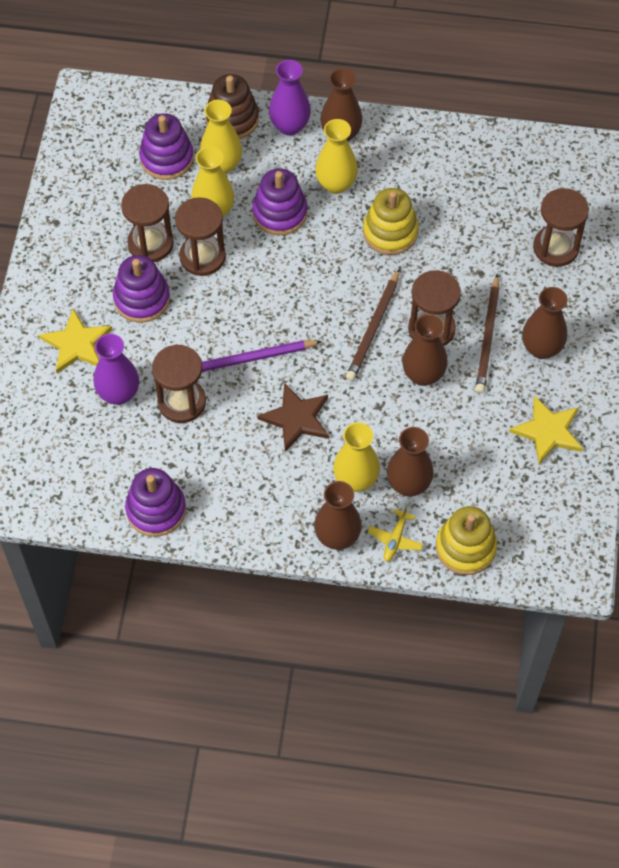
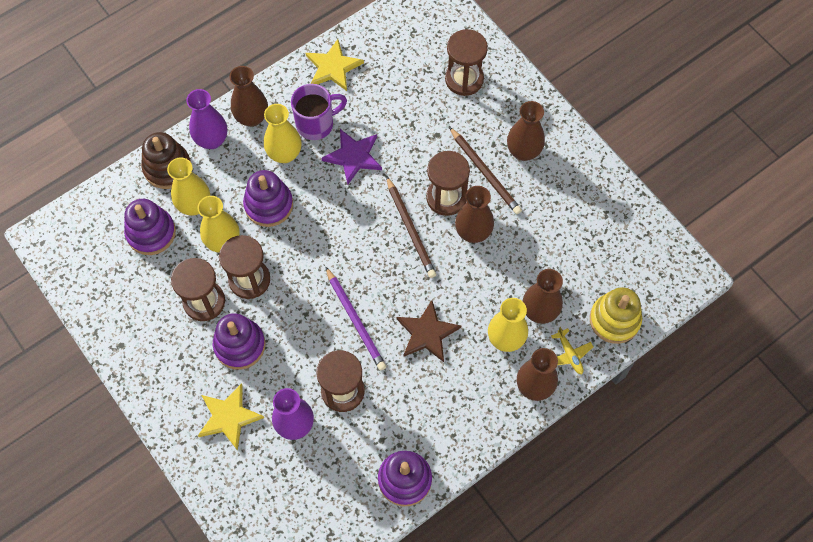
camera: 45 degrees left, 5 degrees up
(250, 359) = (355, 320): purple pencil -> purple pencil turned 60 degrees counterclockwise
(388, 182) = (316, 124): none -> purple mug
(390, 232) = (353, 156): yellow stacking toy -> purple star
(548, 431) = (583, 201): yellow star -> yellow star (333, 67)

